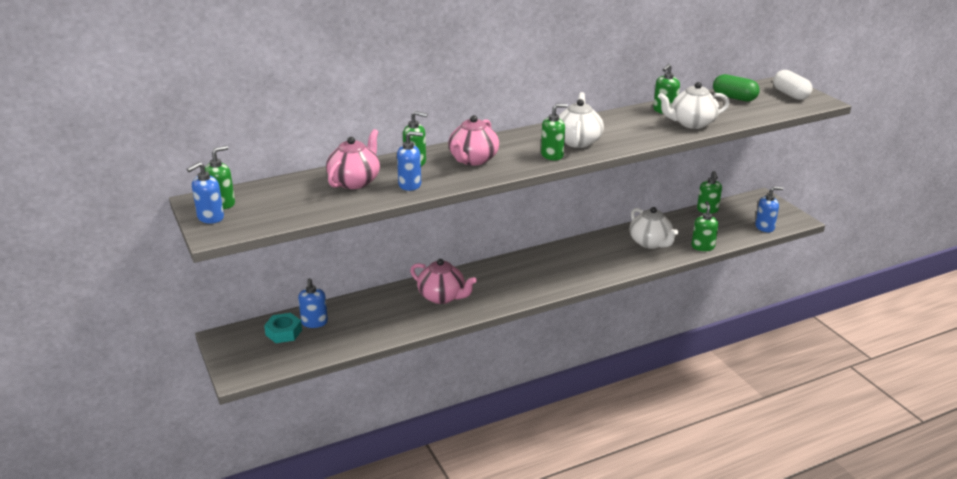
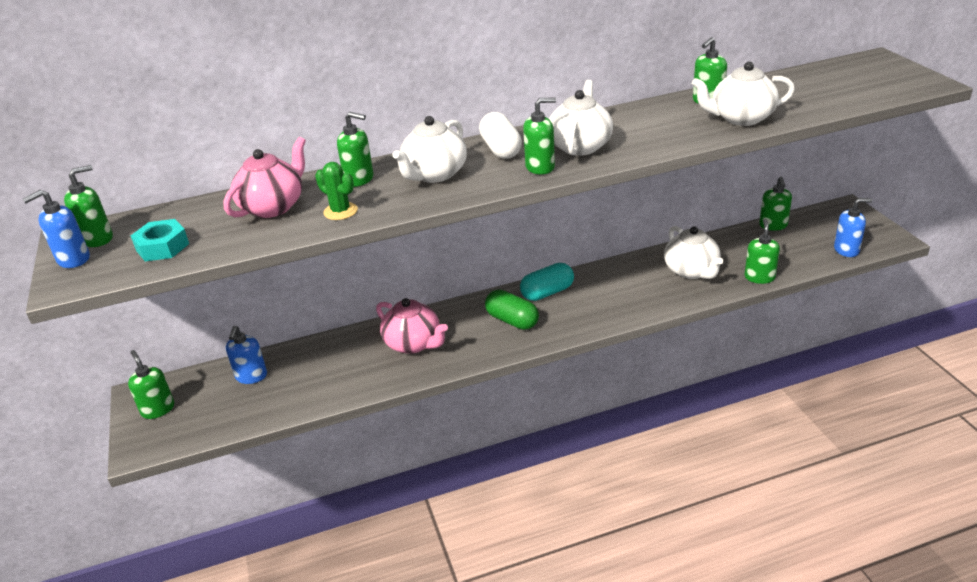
camera: 10 degrees right, 5 degrees up
(243, 347) = (158, 409): none -> green soap dispenser
(284, 332) = (211, 389): turquoise nut -> turquoise nut (162, 247)
(410, 185) = (340, 211): blue soap dispenser -> green cactus
(473, 160) = (434, 174): pink teapot -> white teapot
(541, 259) = (547, 292): none -> turquoise capsule
(734, 98) = (807, 81): green capsule -> green capsule (512, 320)
(790, 94) = (886, 75): white capsule -> white capsule (501, 149)

